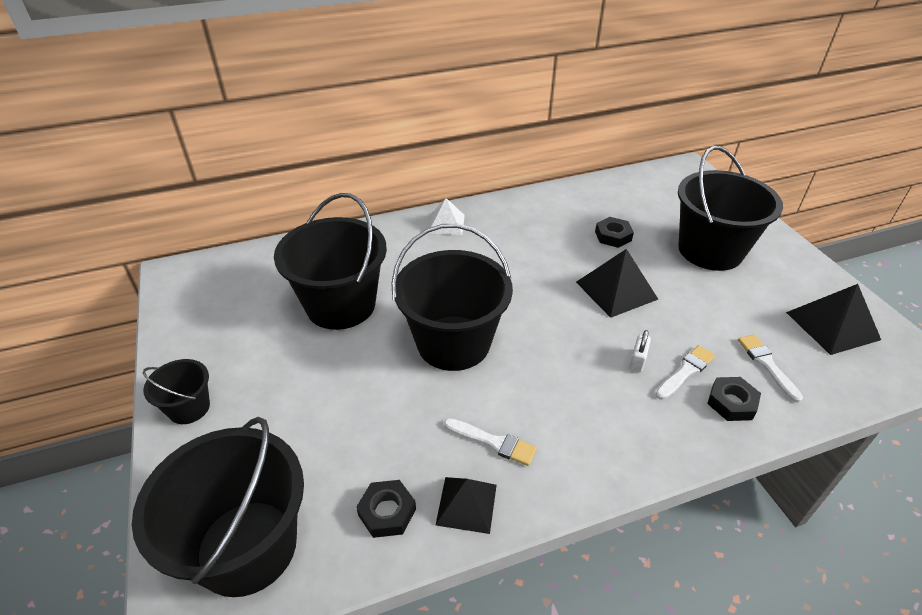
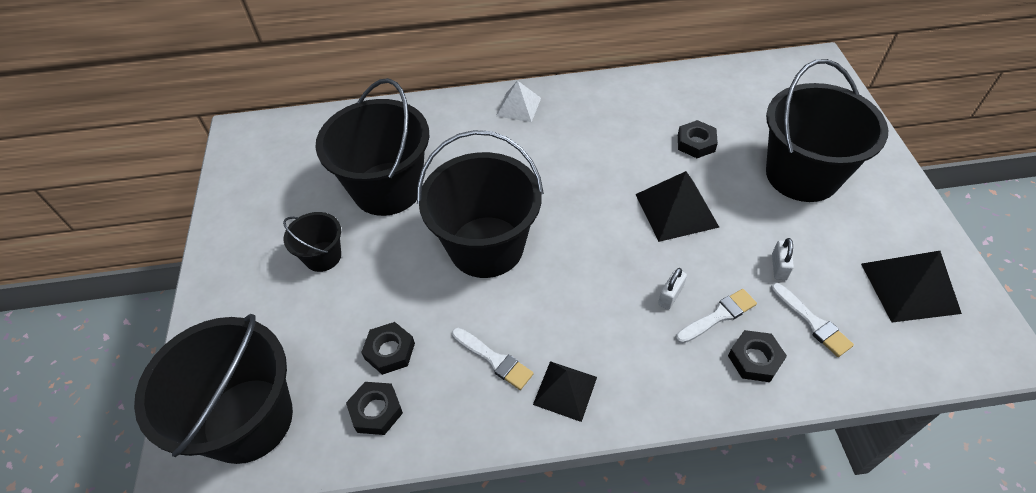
camera: 15 degrees right, 10 degrees up
(189, 408) = (226, 277): black bucket -> black bucket (323, 256)
(385, 451) = (390, 351): none -> black nut
(466, 504) = (450, 417): black pyramid -> black pyramid (565, 390)
(721, 324) = (779, 267): none -> white padlock
(767, 364) = (812, 322): white brush -> white brush turned 150 degrees clockwise

